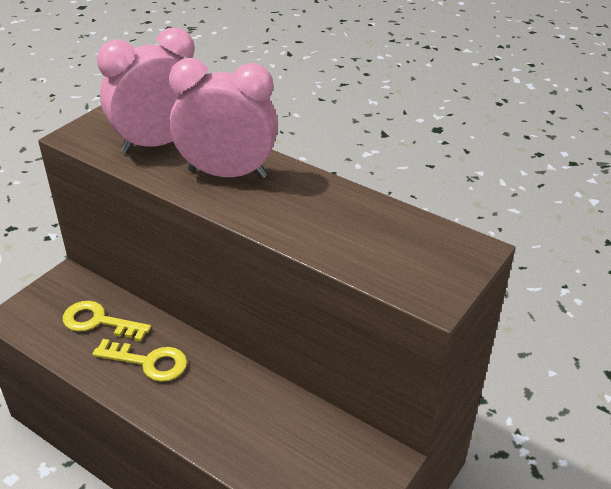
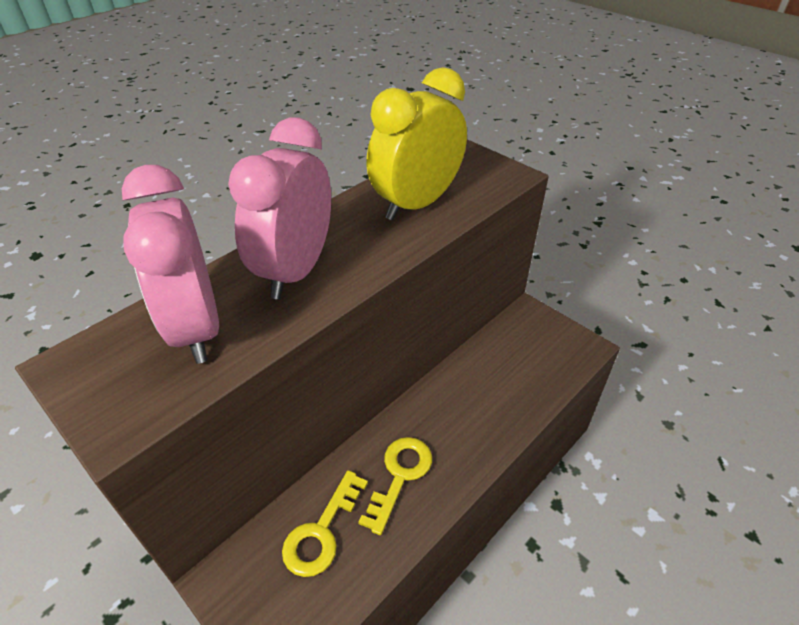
camera: 80 degrees left, 5 degrees up
(345, 228) = (416, 204): none -> yellow clock

